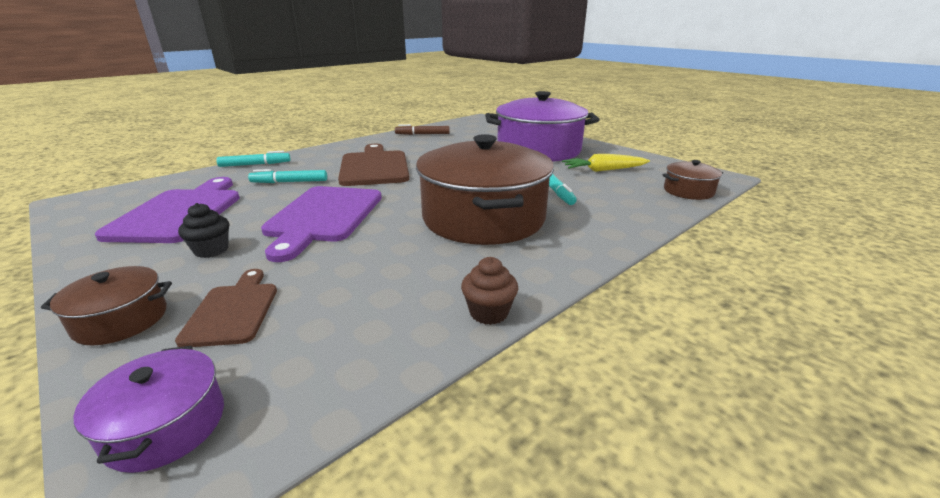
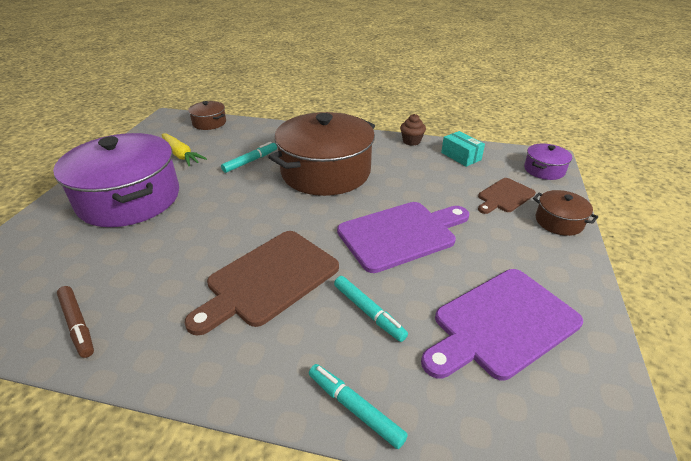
camera: 125 degrees left, 10 degrees up
(211, 250) = (496, 248): black cupcake -> none
(372, 339) = (461, 156): none -> turquoise box

